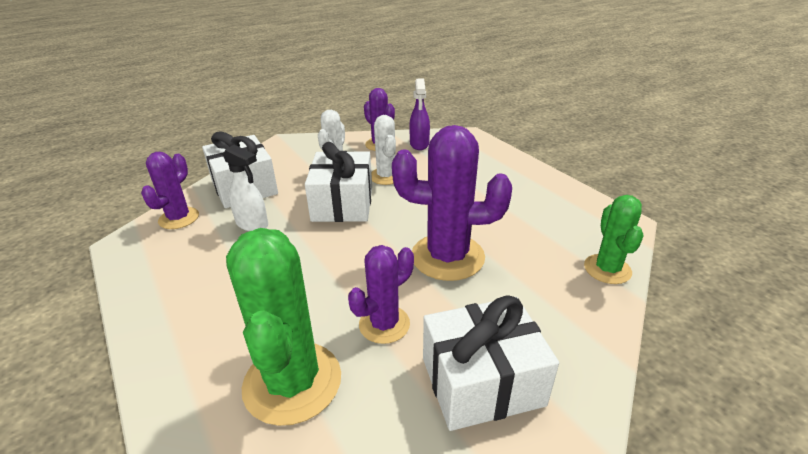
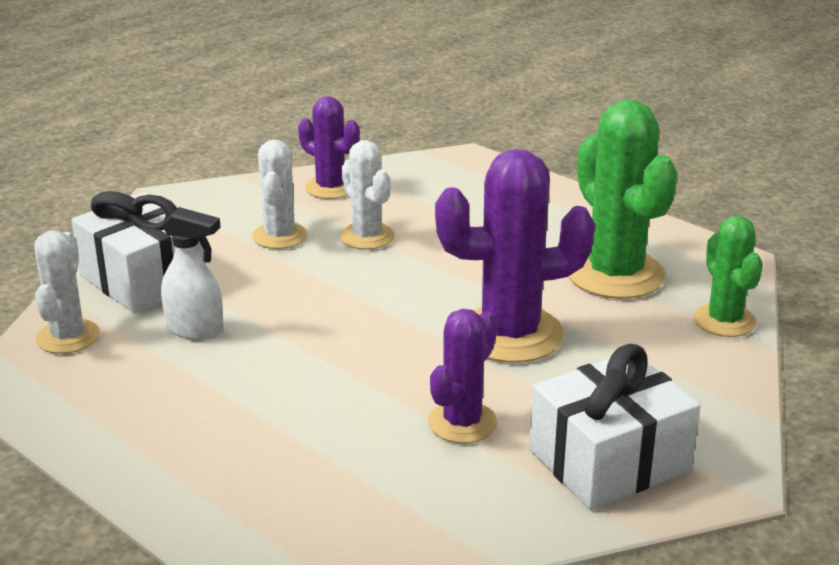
camera: 15 degrees left, 5 degrees down
(179, 218) = (68, 337): purple cactus -> white cactus
(292, 382) = (378, 498): green cactus -> green cactus (615, 274)
(342, 203) = (320, 284): white gift -> none
(419, 144) = (395, 181): purple spray bottle -> none

